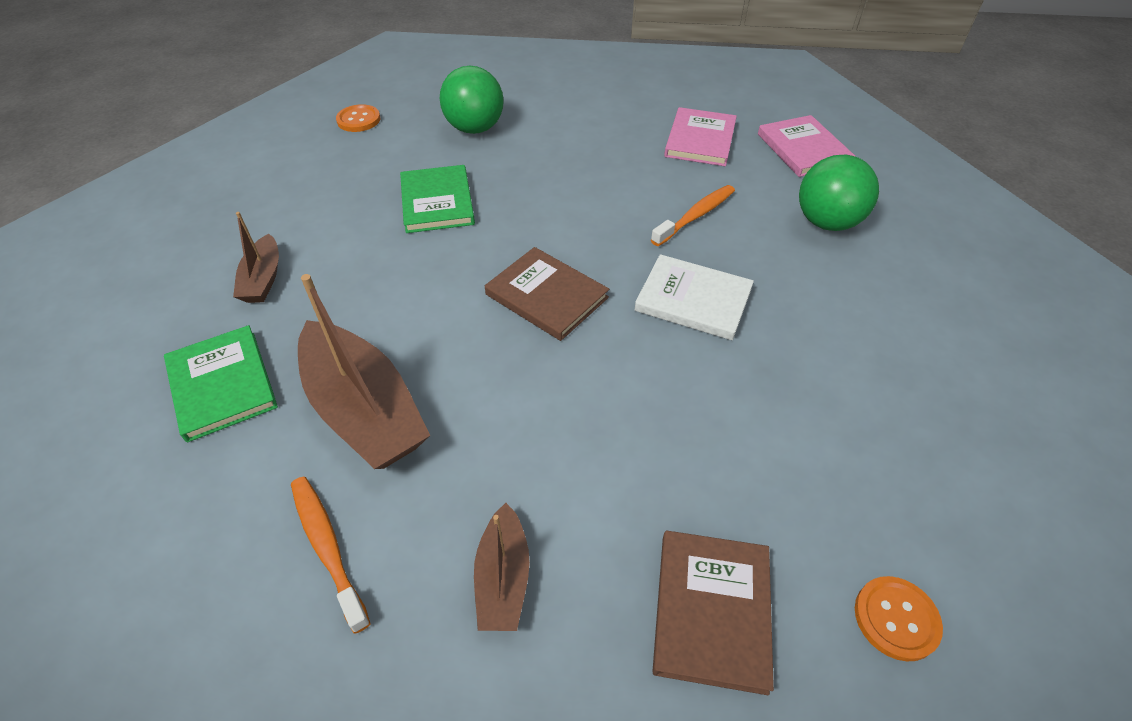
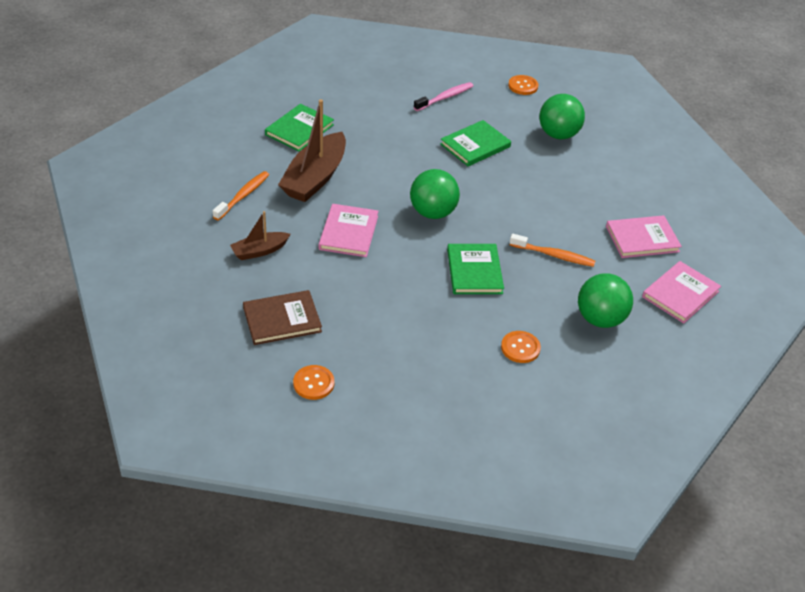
camera: 60 degrees right, 5 degrees down
(263, 279) = (369, 111): brown boat -> none
(312, 191) = (445, 97): none -> pink toothbrush
(531, 415) = (348, 232): none -> pink book
(546, 296) = (433, 212): brown book -> green ball
(693, 300) = (474, 271): white book -> green book
(862, 313) = (520, 348): none -> orange button

